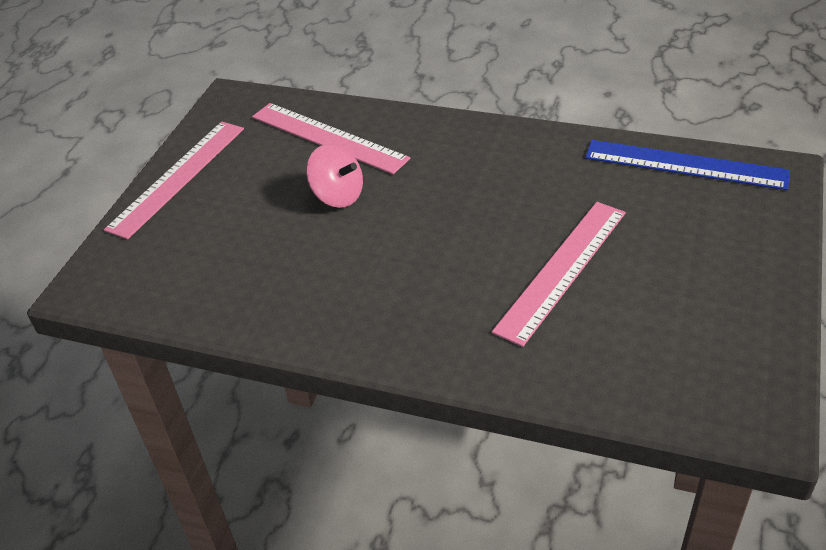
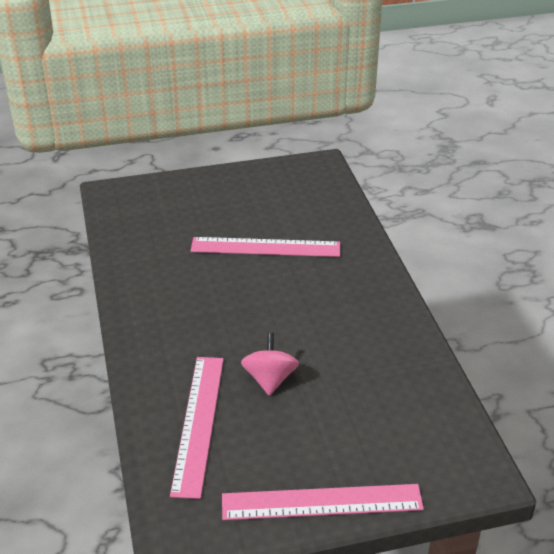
camera: 125 degrees left, 5 degrees down
(685, 165) = (124, 227): blue ruler -> none

